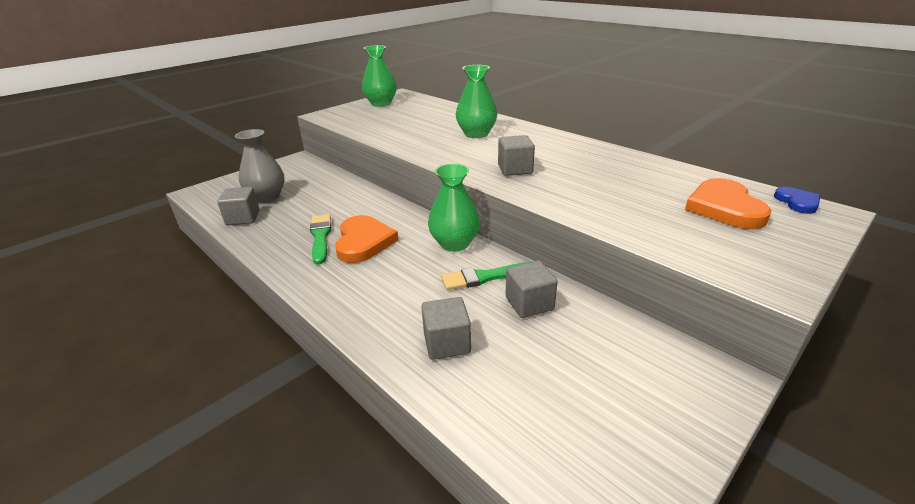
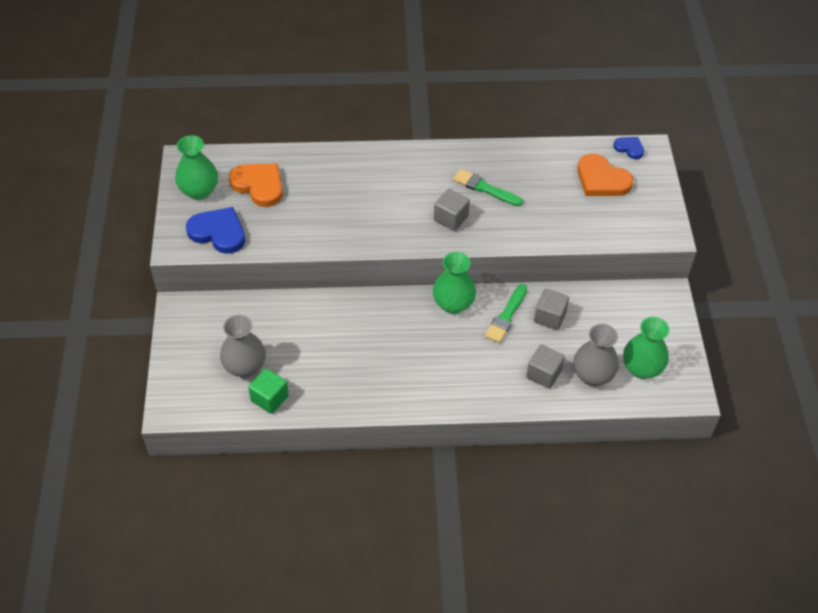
camera: 50 degrees left, 20 degrees up
(243, 218) = (269, 398): grey cube -> green cube
(320, 237) = (360, 367): green brush -> green brush (484, 188)
(354, 118) = (218, 232): none -> blue heart
(363, 242) = (395, 348): orange heart -> orange heart (259, 185)
(476, 134) = (363, 188): green vase -> green vase (641, 368)
(499, 386) = (592, 375): none -> grey vase

